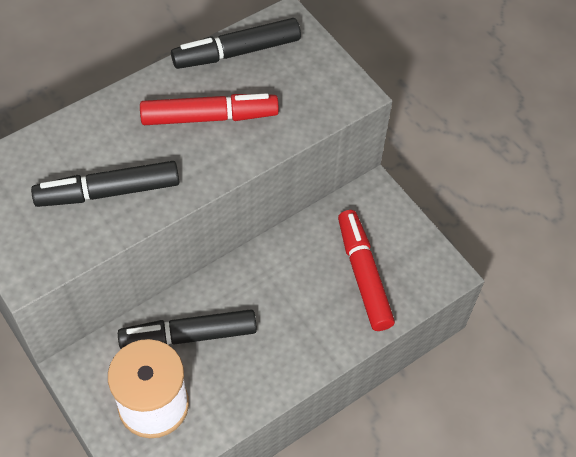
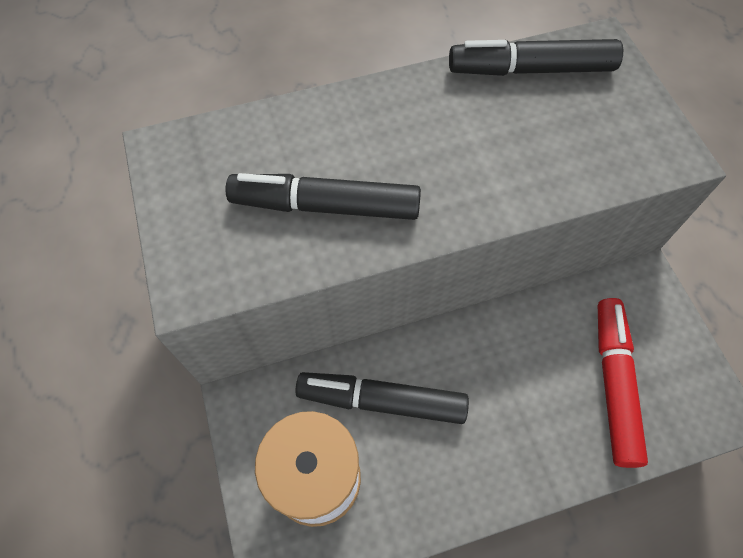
camera: 20 degrees right, 5 degrees up
(209, 117) = (478, 141): red marker -> none

